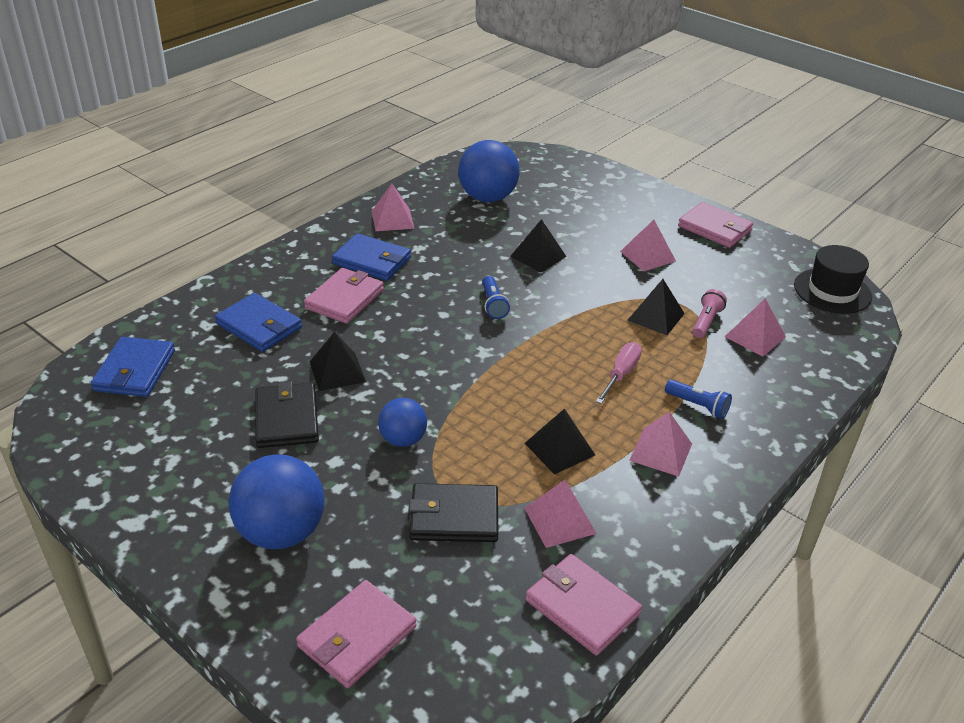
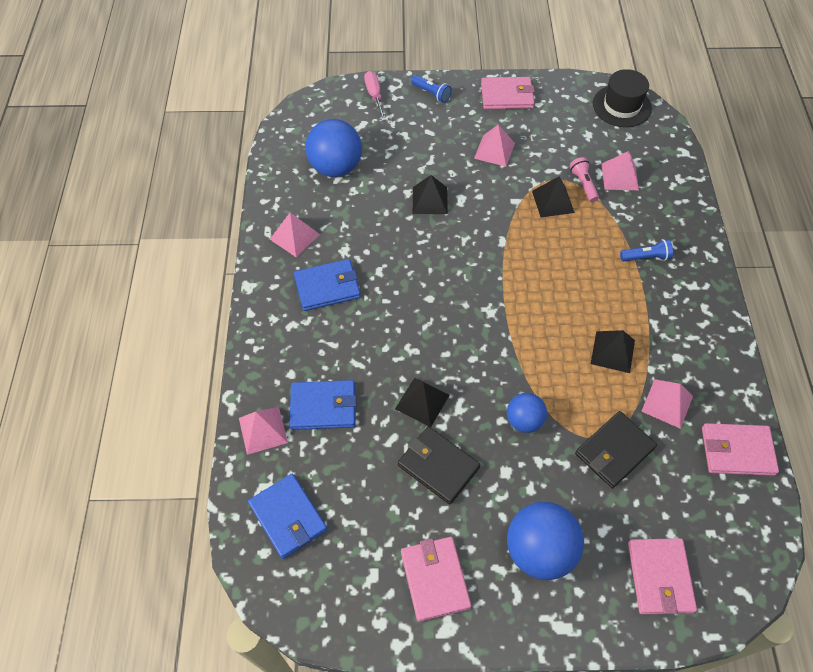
camera: 40 degrees left, 20 degrees up
(344, 299) = (351, 336): pink wallet -> pink wallet (434, 579)
(493, 305) = (450, 266): blue flashlight -> blue flashlight (431, 93)
(621, 374) = (583, 265): pink screwdriver -> pink screwdriver (374, 96)
(660, 452) = (663, 308): pink pyramid -> pink pyramid (263, 430)

